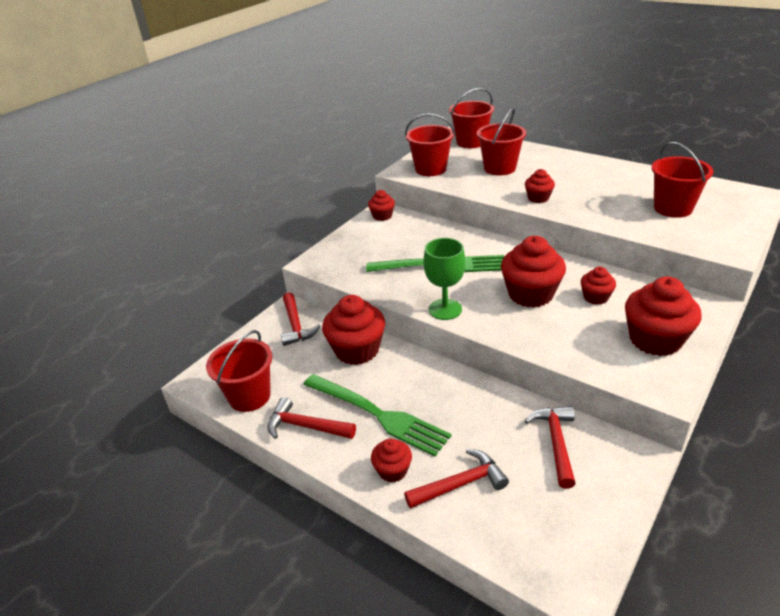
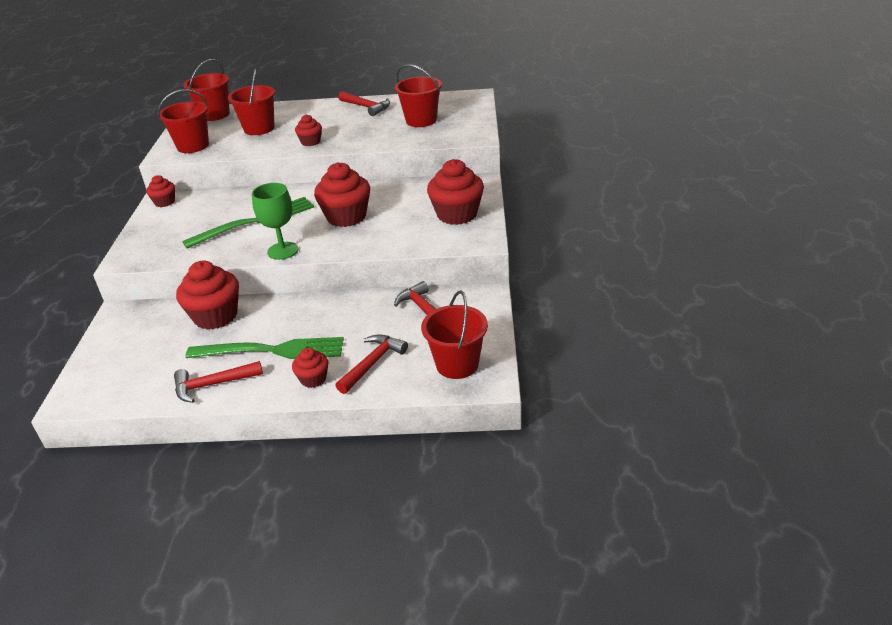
camera: 35 degrees left, 0 degrees up
(249, 396) = (137, 388): red bucket -> red bucket (457, 364)
(295, 325) = (137, 321): red hammer -> red hammer (366, 107)
(595, 297) = (398, 202): red cupcake -> none

